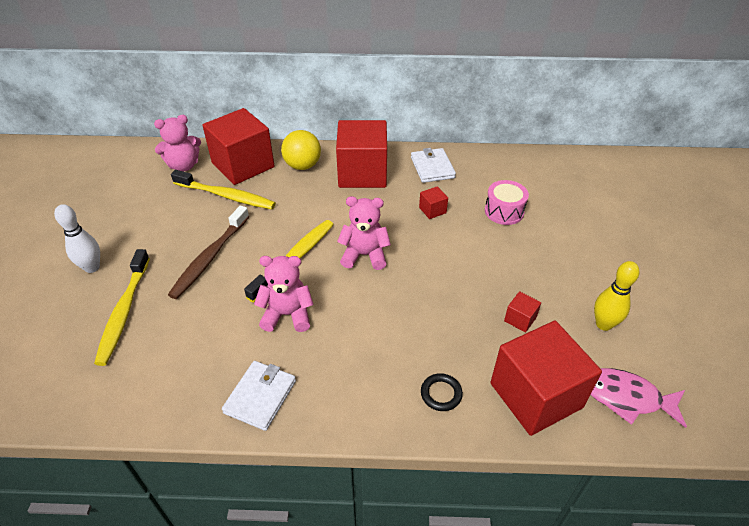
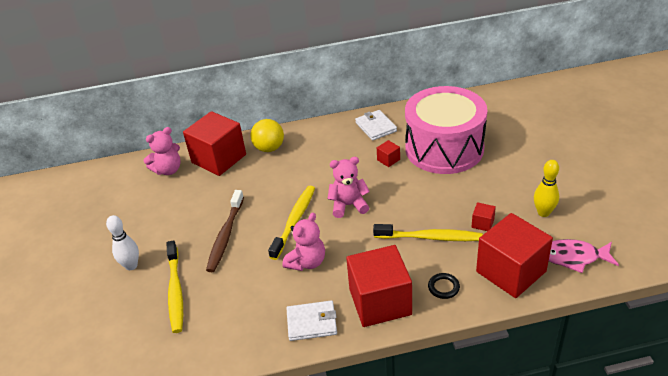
camera: 10 degrees left, 5 degrees down
(226, 196) = (216, 186): yellow toothbrush -> yellow toothbrush (430, 237)
(260, 397) = (312, 322): white wallet -> white wallet turned 75 degrees clockwise
(287, 314) = (307, 262): pink teddy bear -> pink teddy bear turned 135 degrees clockwise
(362, 173) = (321, 143): red cube -> red cube (380, 302)
(504, 211) = (444, 148): pink drum -> pink drum, size x2.46

